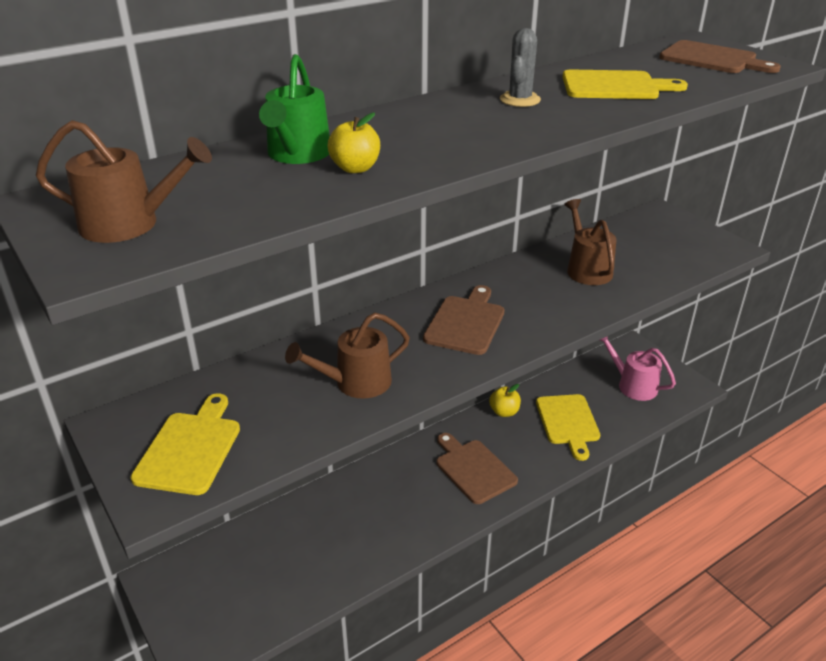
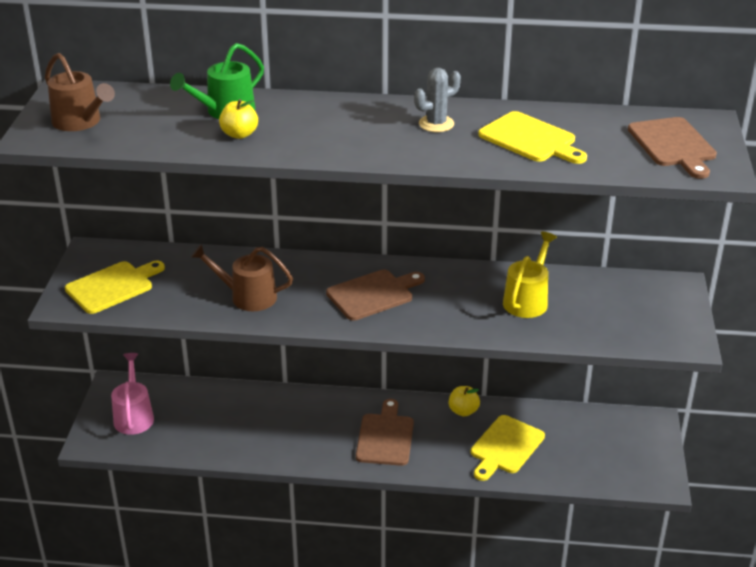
camera: 40 degrees right, 0 degrees up
(587, 269) = (527, 300): brown watering can -> yellow watering can
(633, 385) = (605, 451): pink watering can -> pink watering can (134, 416)

